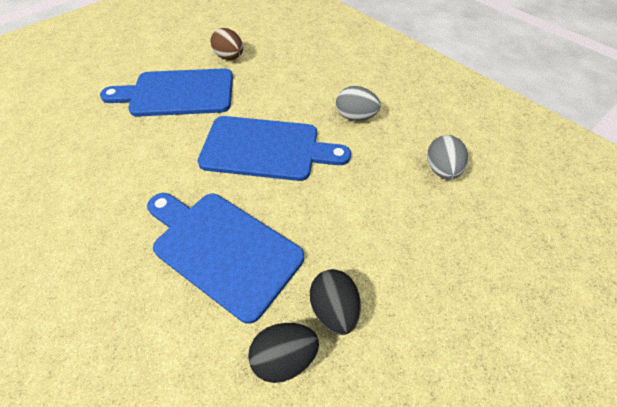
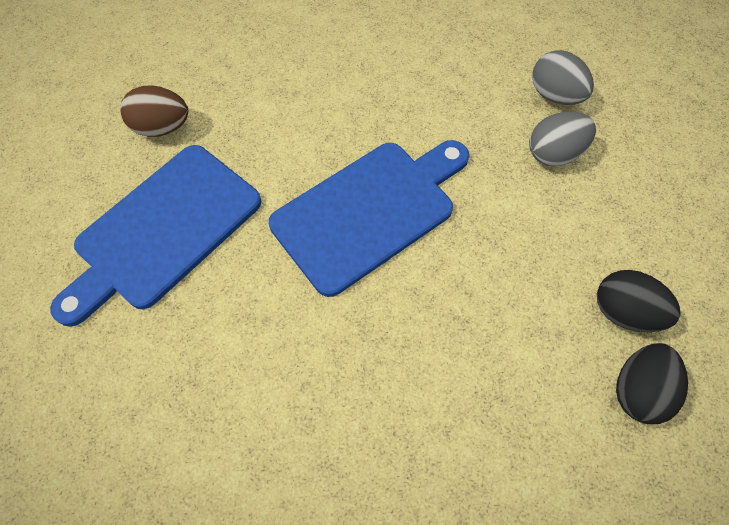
camera: 45 degrees left, 10 degrees up
(223, 248) = (469, 355): blue cutting board -> none
(355, 117) = (412, 97): grey egg -> grey egg (554, 153)

